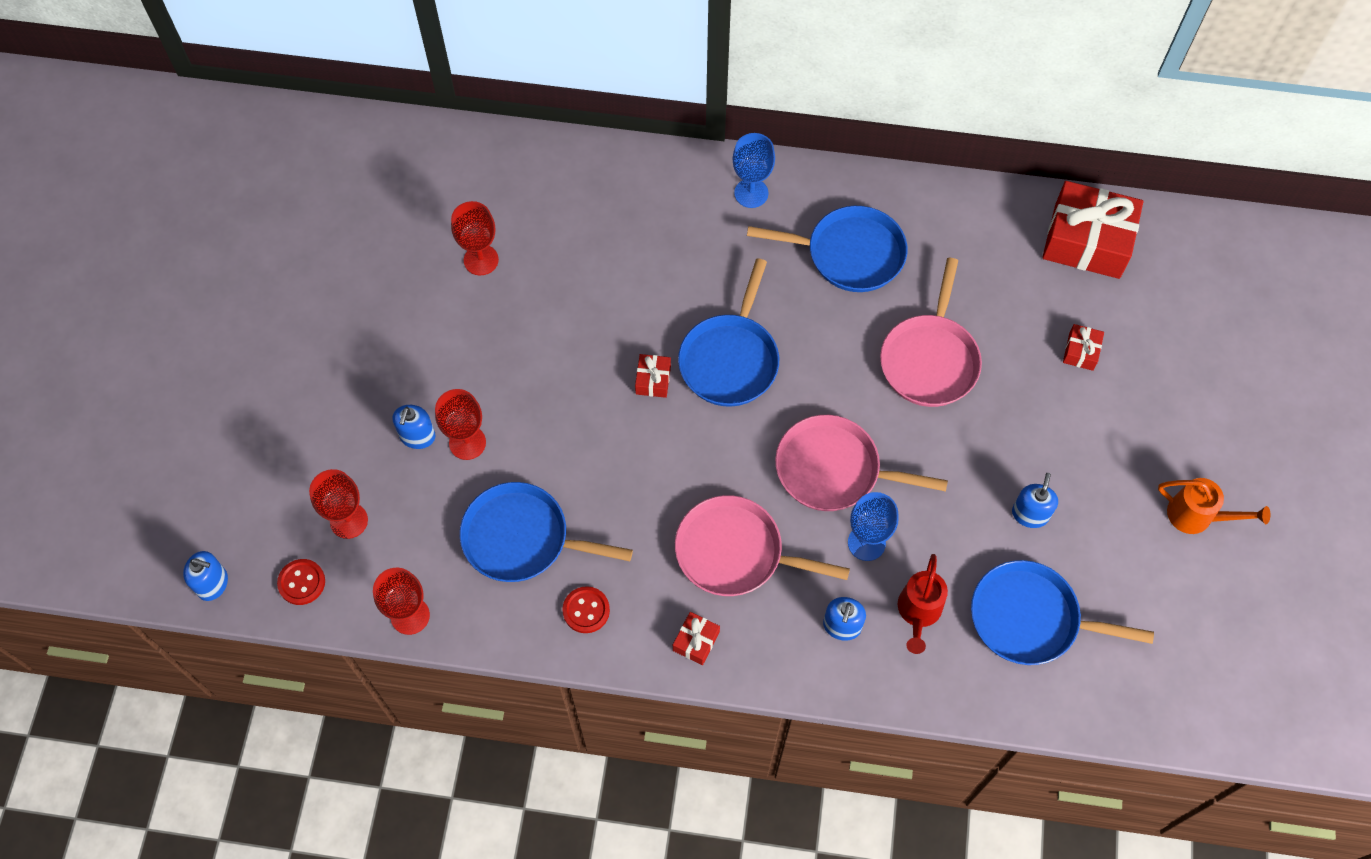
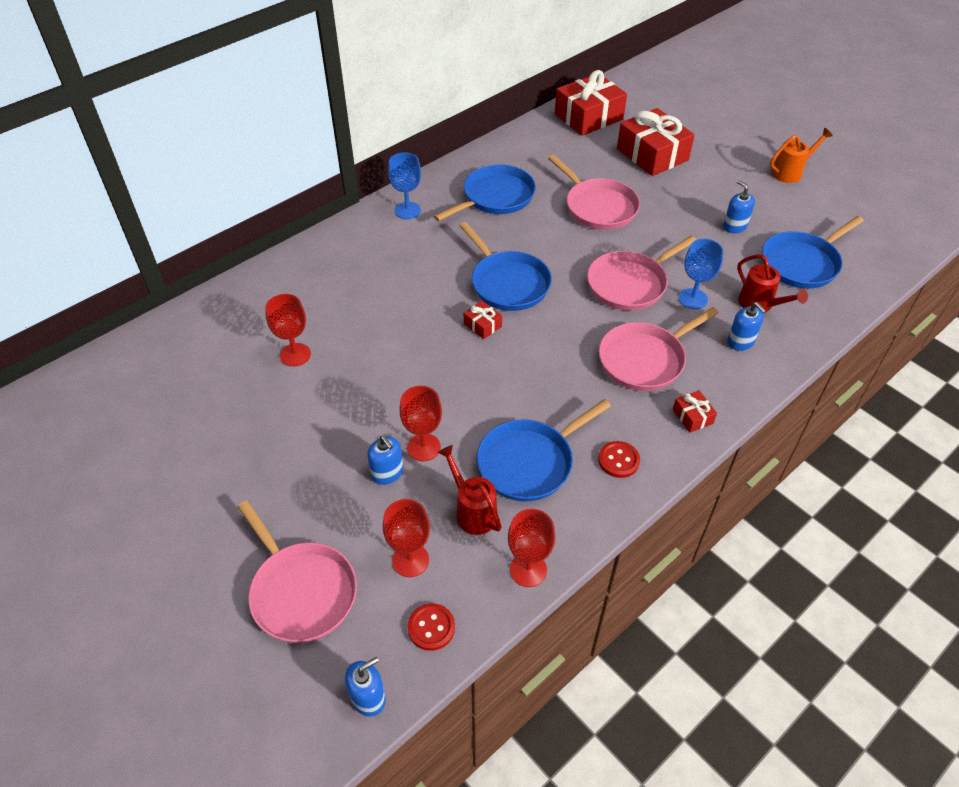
camera: 50 degrees left, 15 degrees down
(260, 465) = (301, 591): none -> pink pan
(433, 530) = (472, 510): none -> red watering can
(1081, 351) = (652, 154): red gift -> red gift, size x2.29

